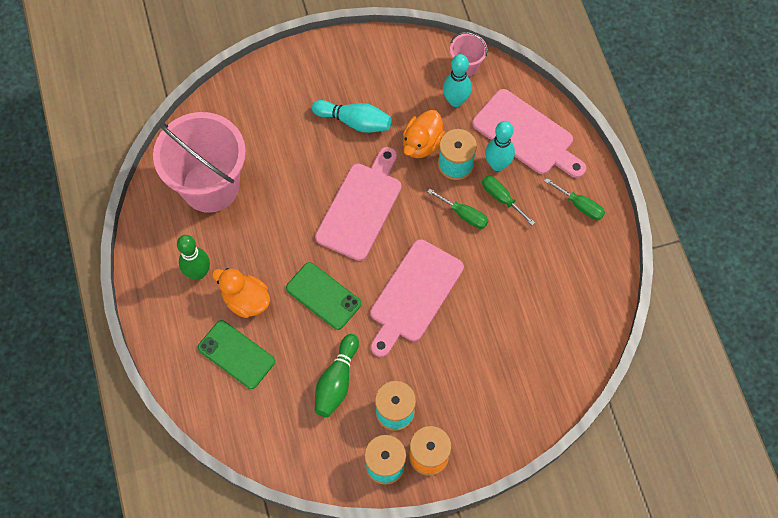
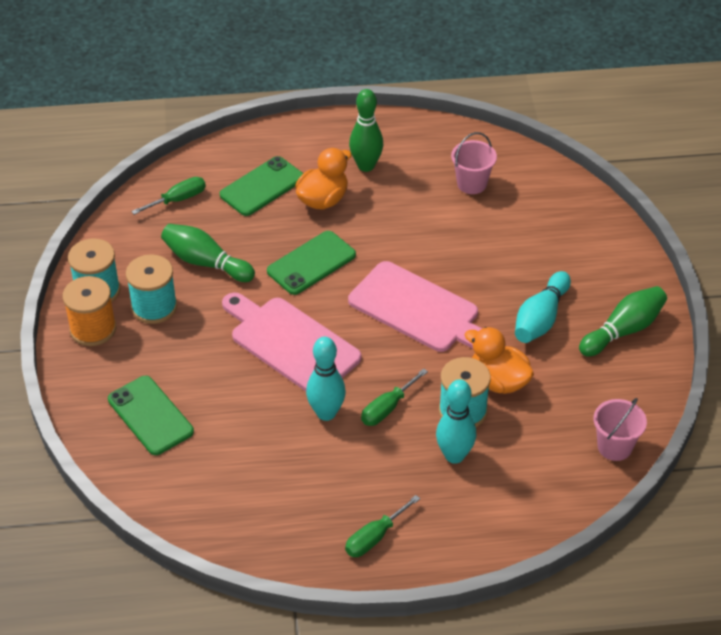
camera: 100 degrees right, 20 degrees down
(210, 186) = (472, 184): pink bucket -> pink bucket, size x0.44
(356, 66) = (623, 330): none -> green bowling pin
(455, 101) = (559, 426): turquoise bowling pin -> turquoise bowling pin (326, 413)
(501, 198) = (403, 451): green screwdriver -> green screwdriver (178, 199)
(509, 384) = (150, 415): none -> green phone
(526, 135) = (495, 496): pink cutting board -> none

